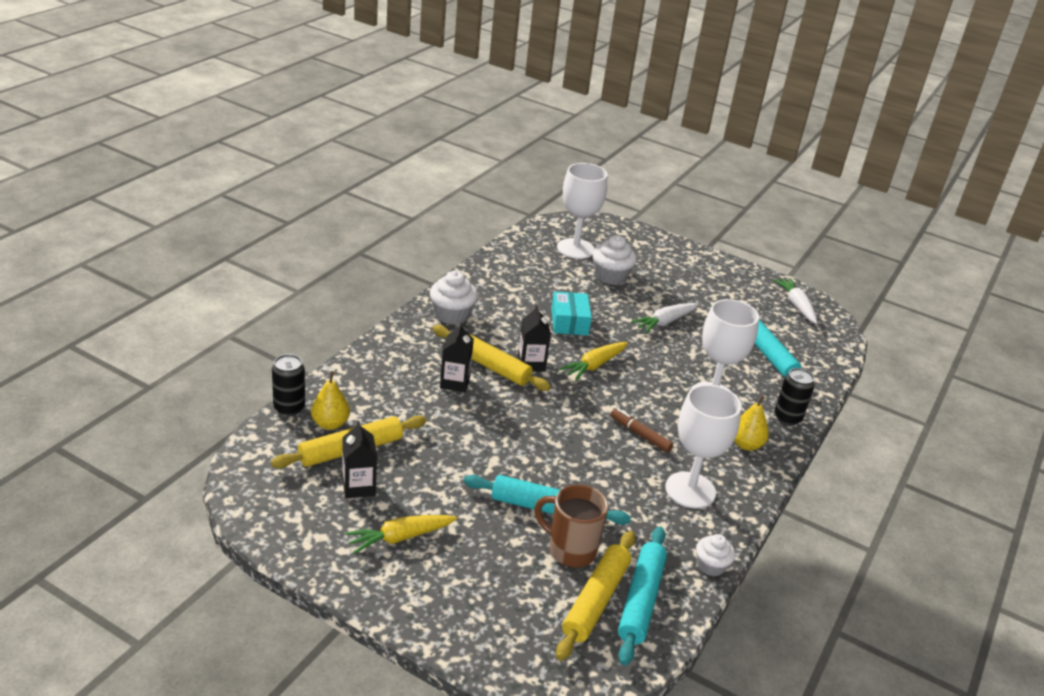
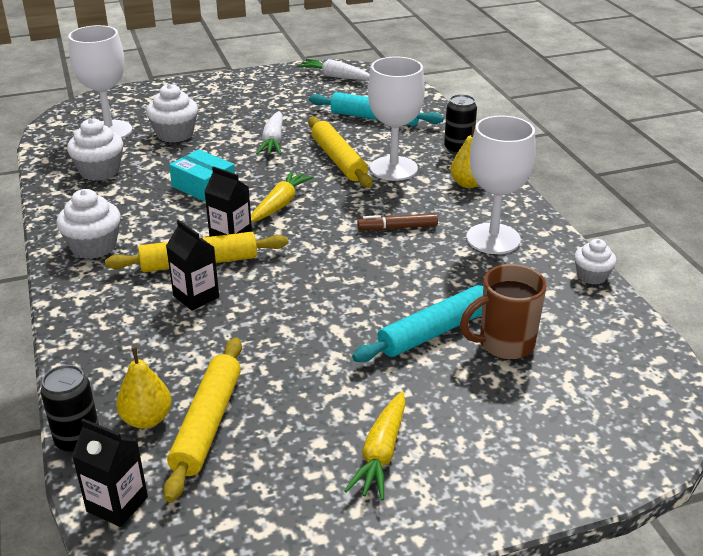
camera: 45 degrees left, 0 degrees up
(358, 487) = (272, 447): black carton -> black carton (117, 504)
(528, 271) = (99, 171): none -> white cupcake
(594, 366) = (280, 204): yellow carrot -> yellow carrot turned 150 degrees counterclockwise
(596, 600) = (581, 362): yellow rolling pin -> yellow rolling pin (338, 160)
(641, 600) = (601, 336): turquoise rolling pin -> none

